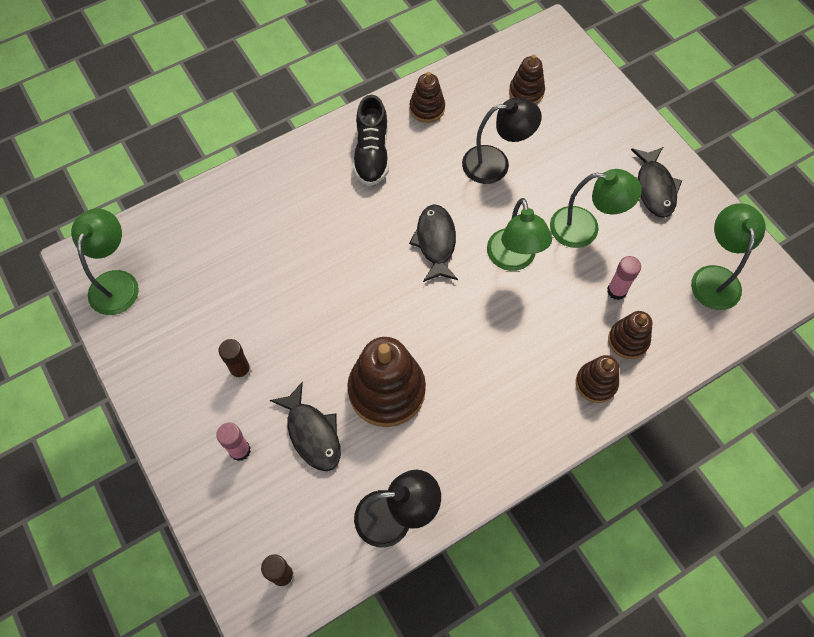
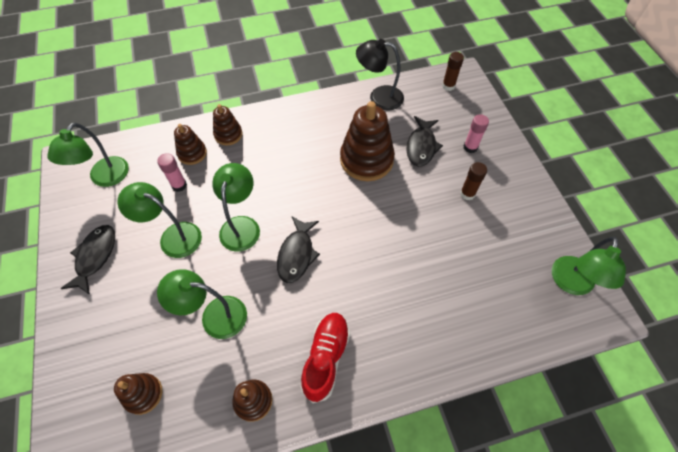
camera: 165 degrees left, 5 degrees down
(312, 433) = (421, 146): black fish -> black fish turned 150 degrees counterclockwise
(371, 154) = (326, 358): black shoe -> red shoe
(495, 163) = (214, 316): black lamp -> green lamp

